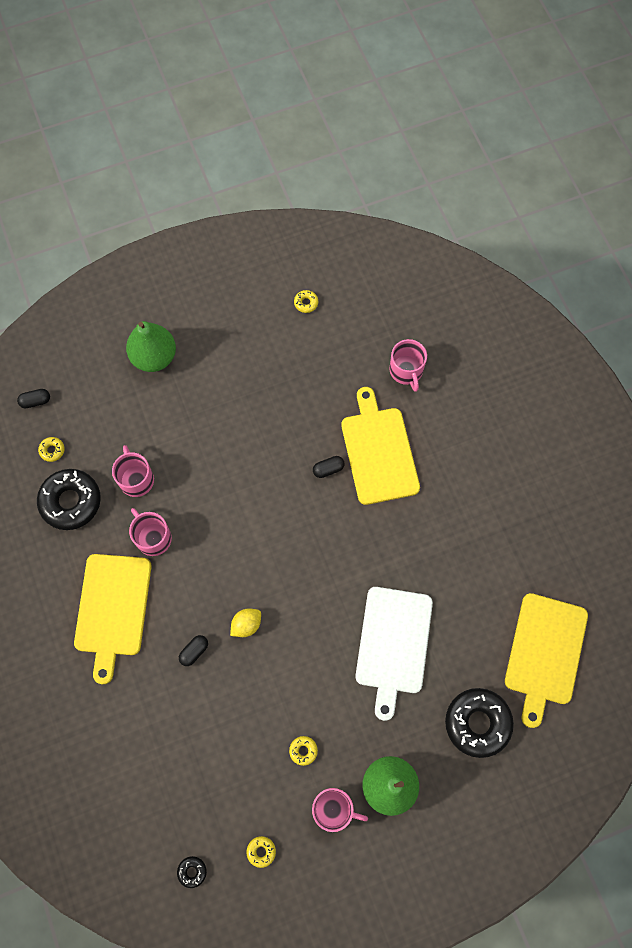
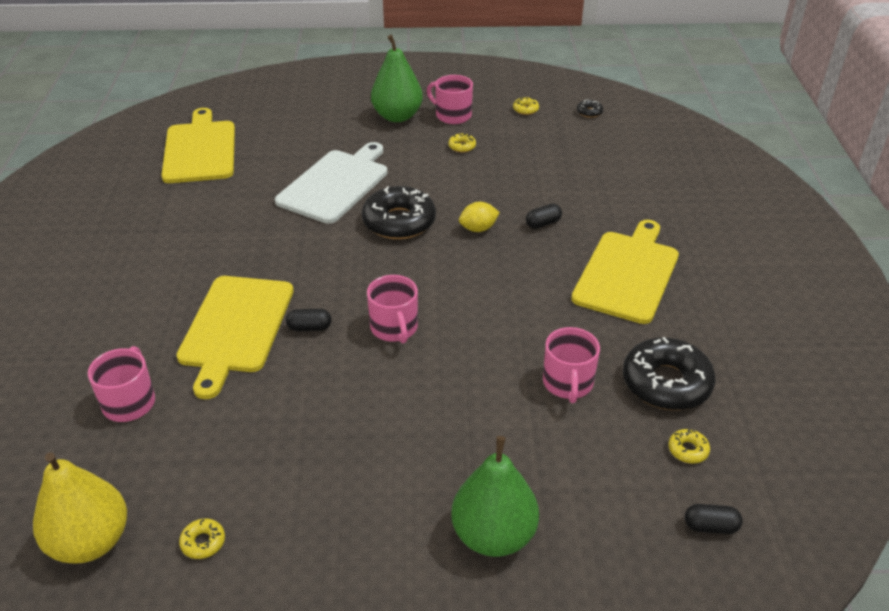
camera: 160 degrees left, 30 degrees down
(153, 538) = (561, 320): pink mug -> pink mug (394, 328)
(364, 284) = (90, 541): none -> yellow pear
(477, 723) = (296, 128): black donut -> black donut (399, 222)
(545, 653) = (200, 149): yellow cutting board -> yellow cutting board turned 45 degrees counterclockwise

